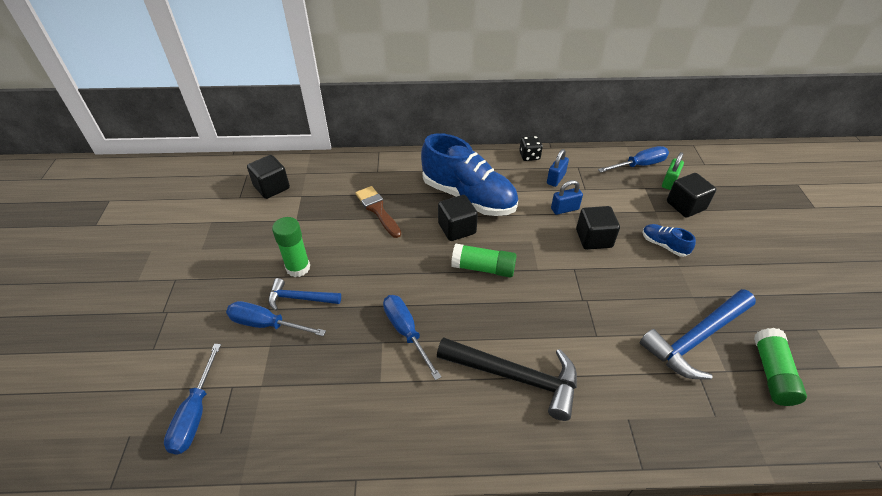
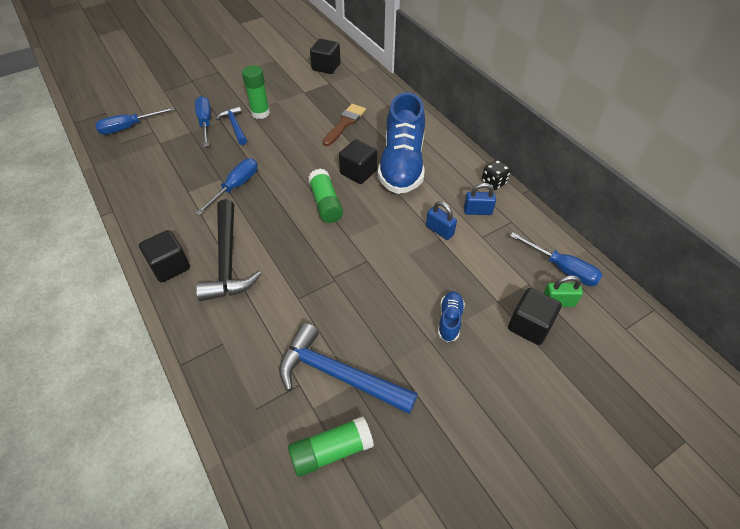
camera: 60 degrees right, 5 degrees up
(594, 238) = (416, 263): black cube -> black cube (170, 266)

